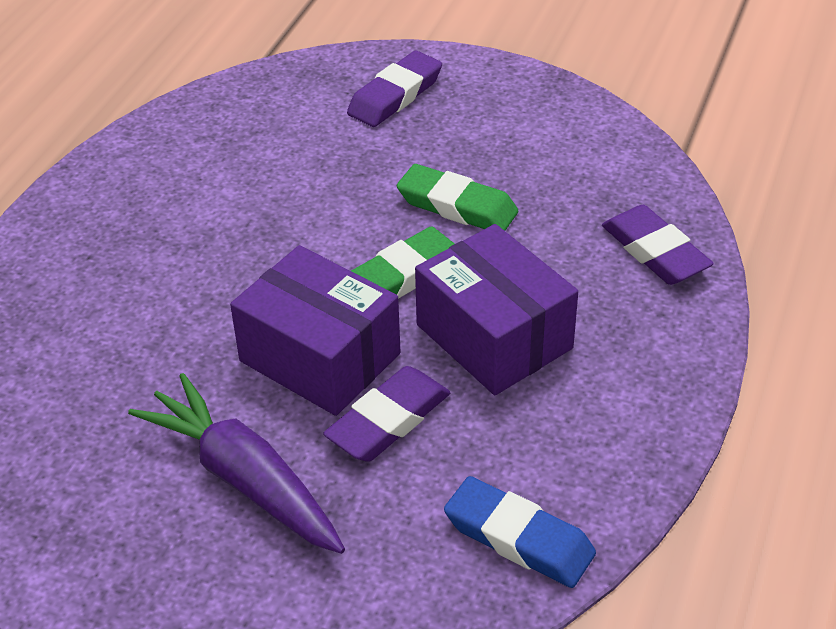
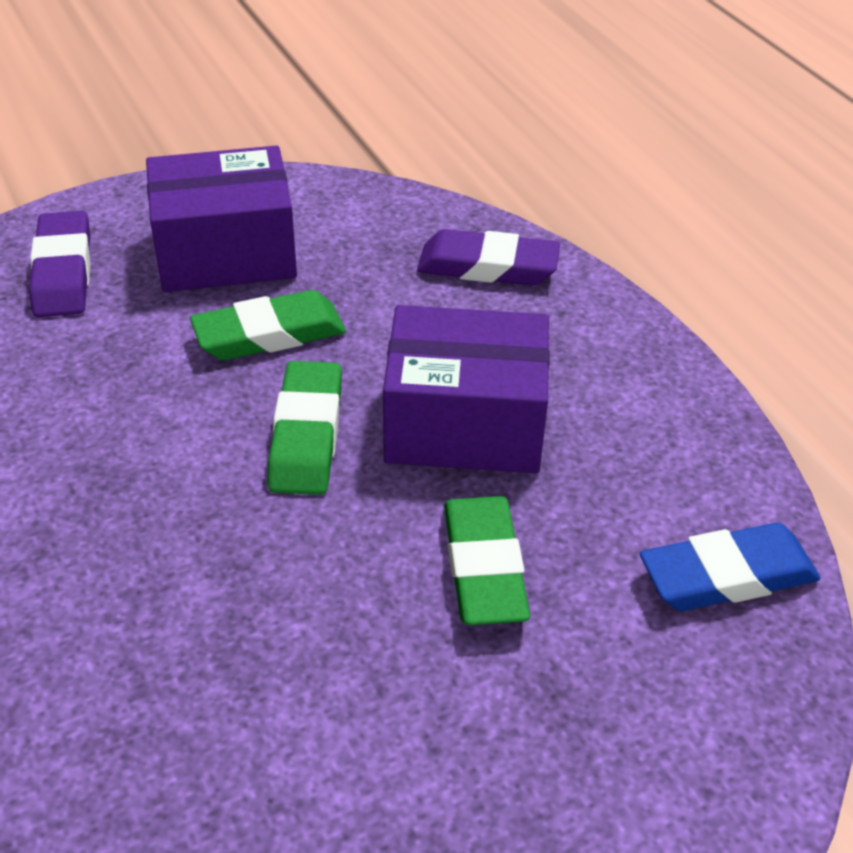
camera: 50 degrees left, 0 degrees up
(244, 479) = (435, 738): purple carrot -> none
(319, 357) = (338, 561): purple box -> purple box (226, 253)
(388, 420) = (484, 567): purple eraser -> green eraser

